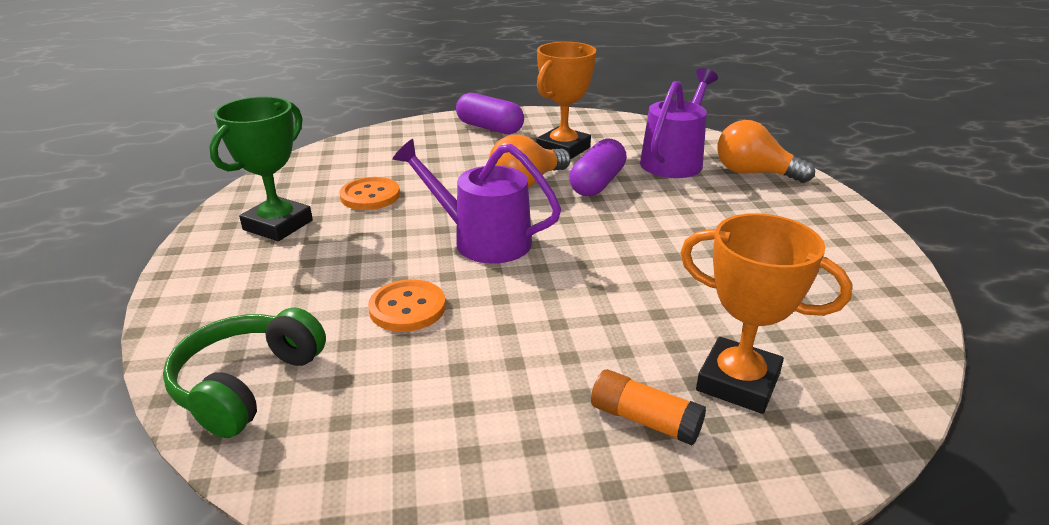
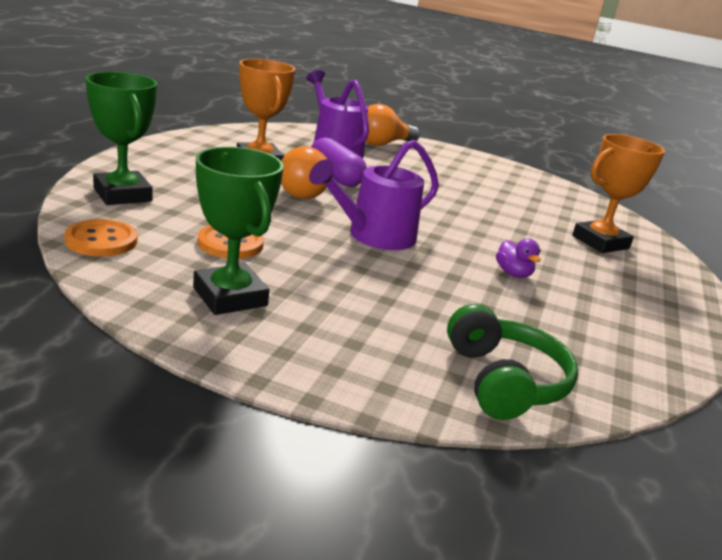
camera: 65 degrees left, 5 degrees down
(247, 384) = (504, 381): green headphones -> green headphones turned 150 degrees counterclockwise
(399, 140) = (122, 195): none -> green trophy
(407, 308) = (447, 292): orange button -> orange button (101, 240)
(490, 128) = (168, 161): purple capsule -> none
(512, 335) = (513, 273): none -> purple duck
(644, 420) = (620, 274): orange glue stick -> none

